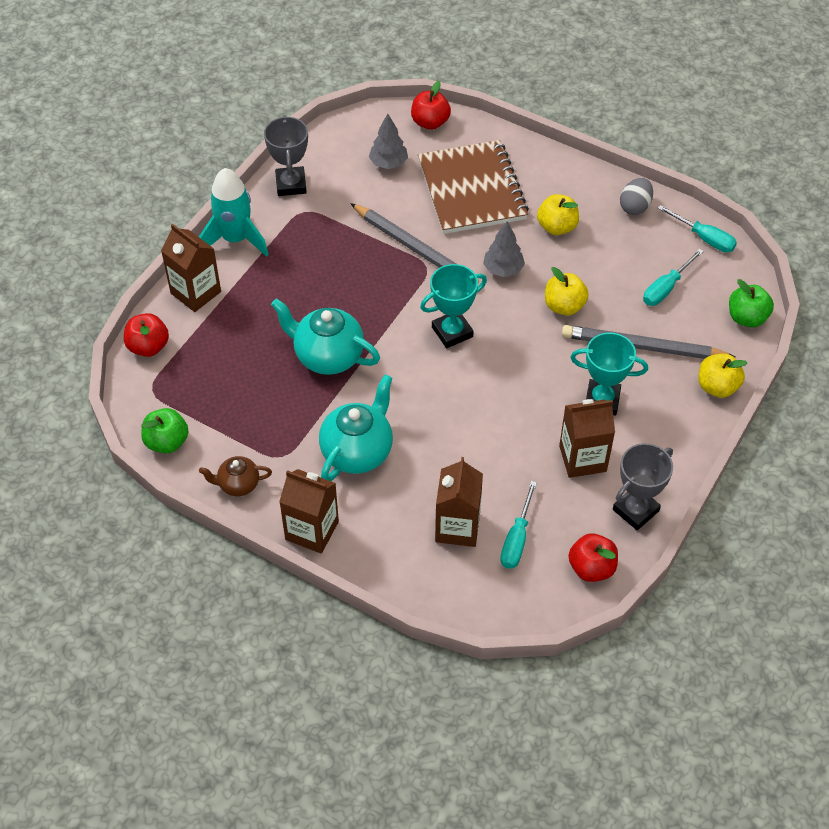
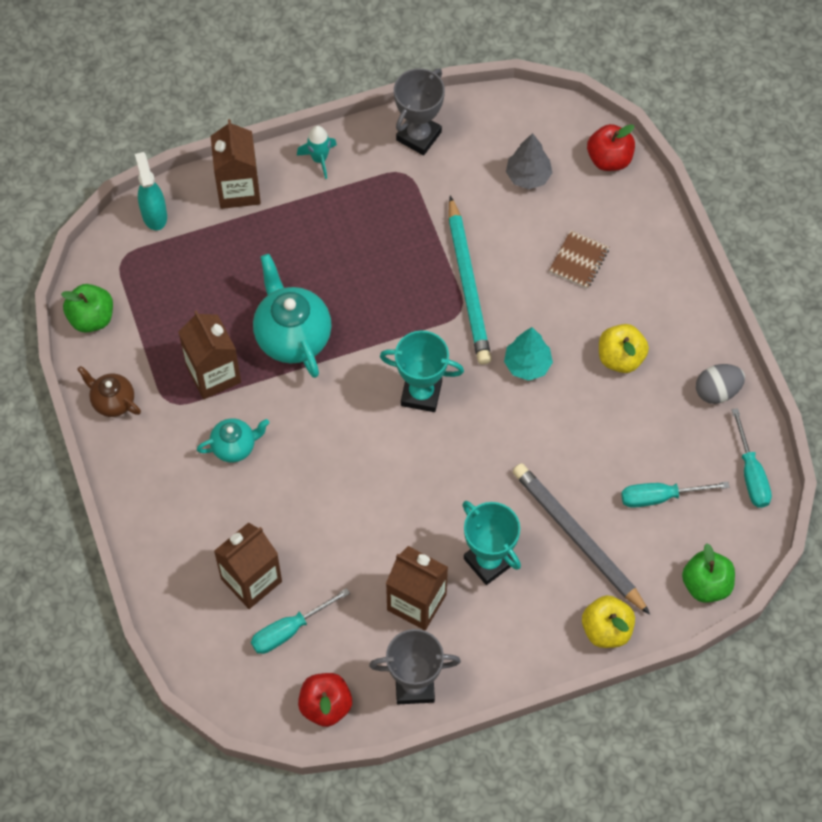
camera: 40 degrees right, 10 degrees up
(148, 346) = (154, 214): red apple -> turquoise spray bottle
(235, 239) = (319, 159): turquoise rocket -> turquoise rocket, size x0.53
(312, 530) = (133, 489): brown carton -> brown carton (213, 374)
(357, 452) = (234, 446): turquoise teapot -> turquoise teapot, size x0.56
(415, 249) = (468, 285): grey pencil -> turquoise pencil
(472, 190) = (579, 260): brown notebook -> brown notebook, size x0.42
(503, 269) = (527, 365): grey tree -> turquoise tree
(564, 306) = (546, 443): yellow apple -> none

